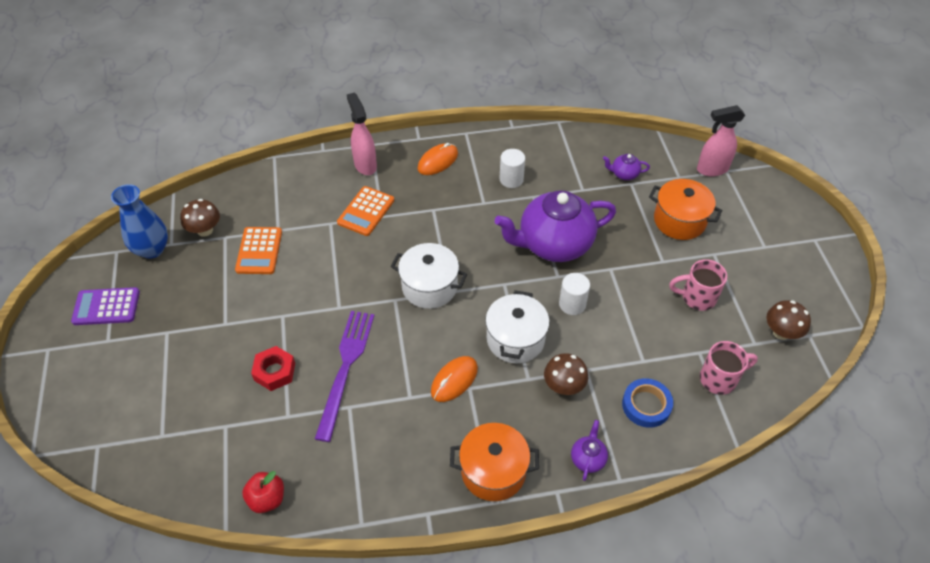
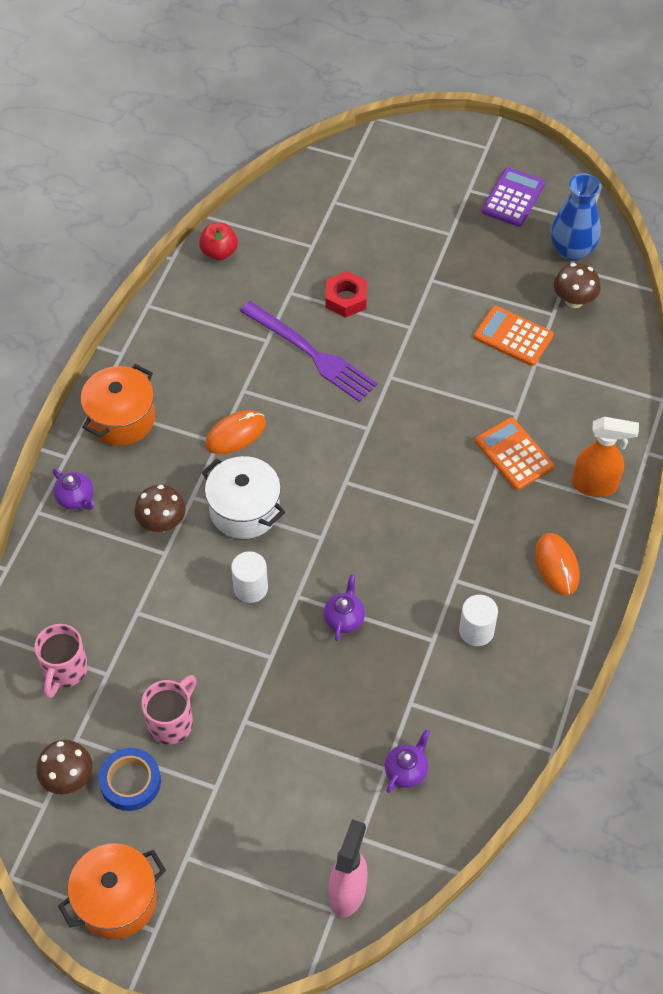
camera: 120 degrees right, 5 degrees up
(365, 164) = (595, 485): pink spray bottle -> orange spray bottle
(429, 287) = (364, 466): white pot -> none
(454, 380) = (235, 434): orange mouse -> orange mouse turned 75 degrees clockwise
(553, 244) = (344, 618): purple teapot -> purple teapot, size x0.41
(646, 405) = (88, 582): blue tape -> blue tape (130, 782)
(679, 221) = (289, 784): orange pot -> orange pot (117, 900)

